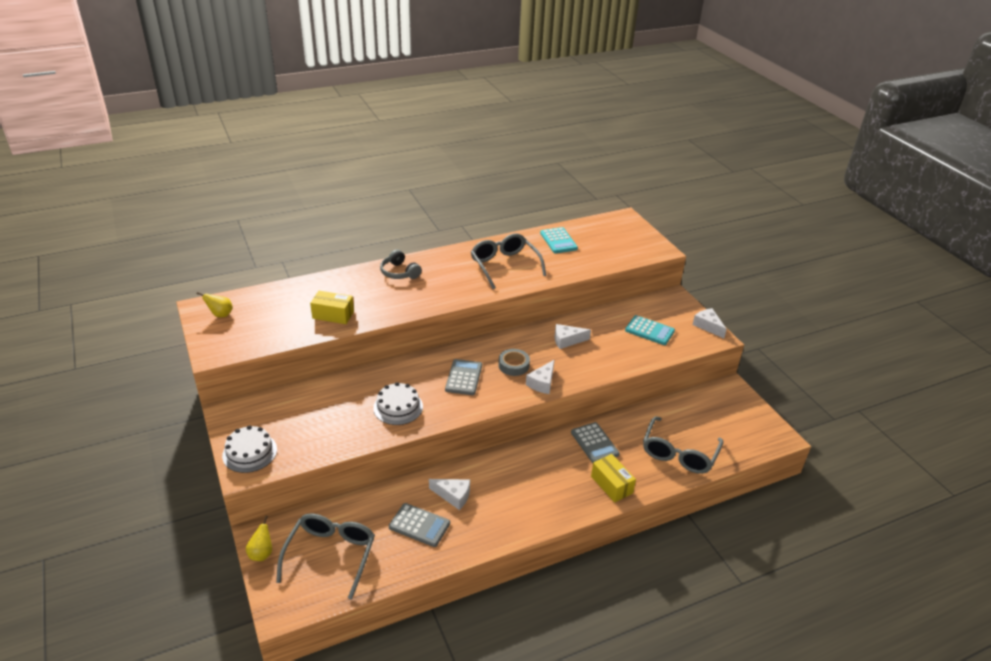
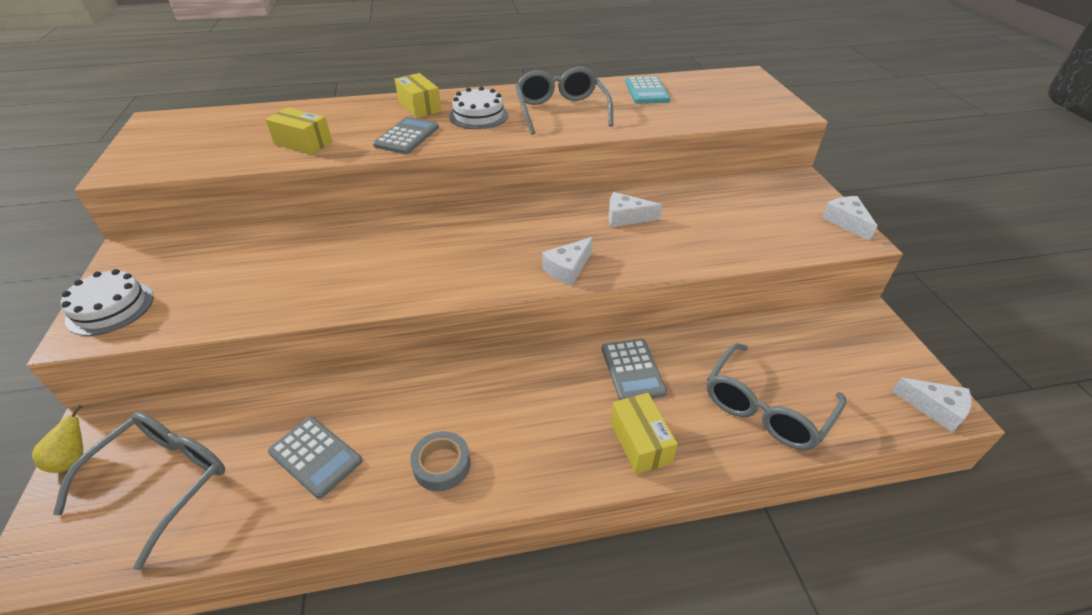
camera: 15 degrees right, 5 degrees up
(220, 315) = (169, 130): yellow pear -> none
(398, 407) = (346, 275): white cake -> white cake (478, 115)
(399, 272) = (419, 107): grey headphones -> yellow box
(453, 496) = (389, 417): white cheese -> white cheese (935, 409)
(463, 377) = (458, 247): grey calculator -> grey calculator (407, 136)
(513, 365) = (536, 240): grey tape -> grey tape (441, 465)
(649, 331) = (753, 218): turquoise calculator -> none

